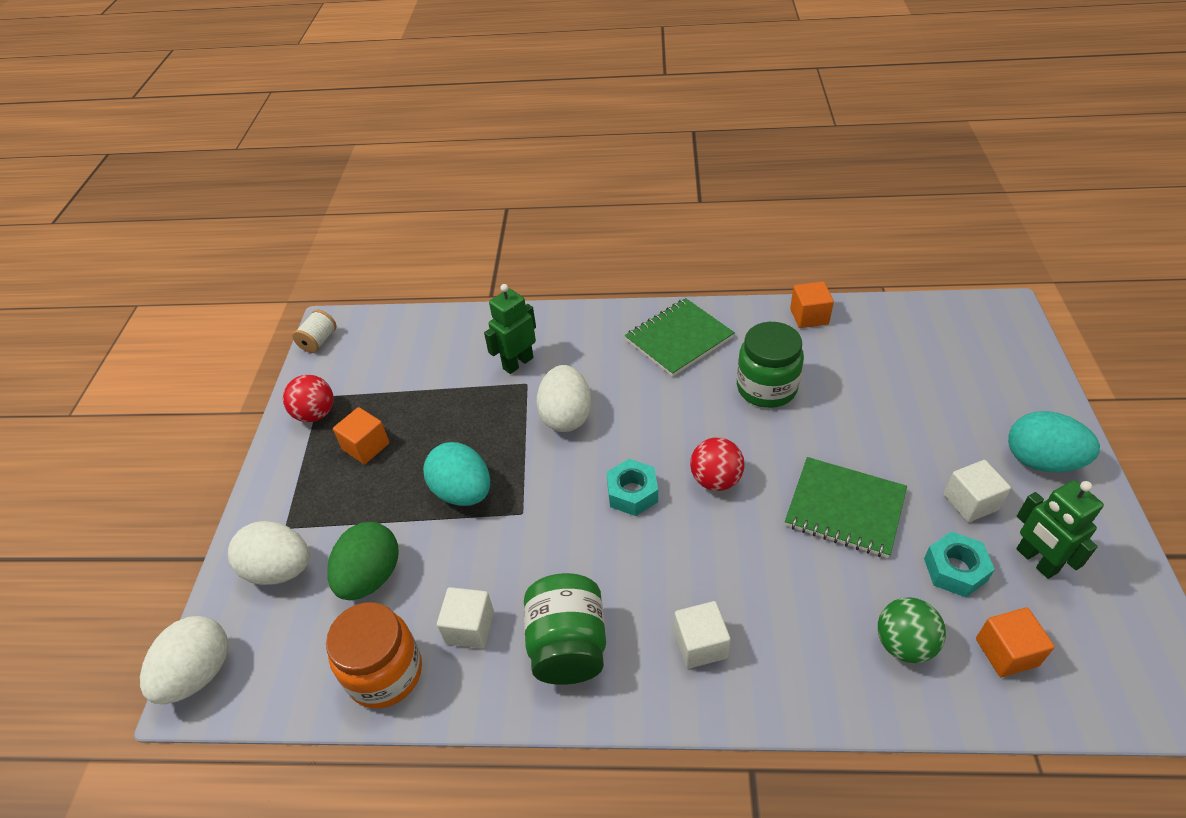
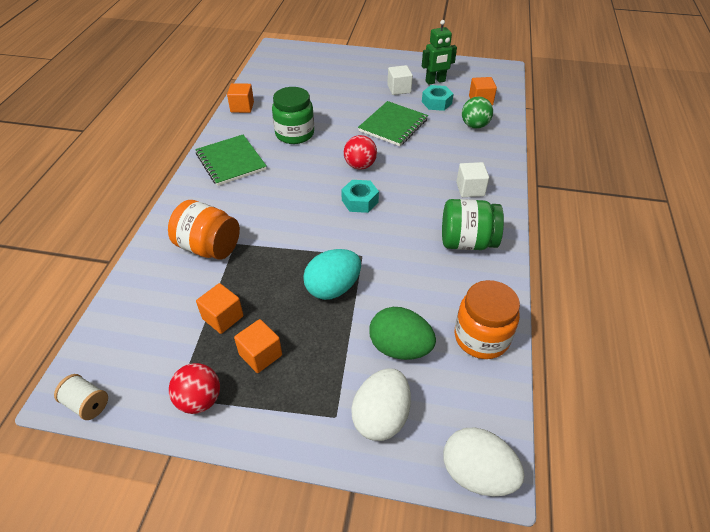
camera: 85 degrees left, 0 degrees up
(415, 403) = (223, 317): none -> orange cube
(469, 627) = (450, 289): white cube -> none
(517, 363) = (209, 247): green robot -> orange jar
(566, 416) = (279, 225): white egg -> none
(1041, 461) = (380, 65): turquoise egg -> none

